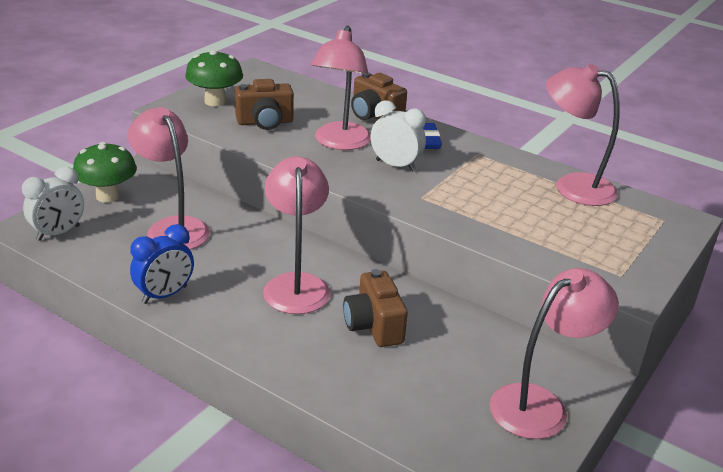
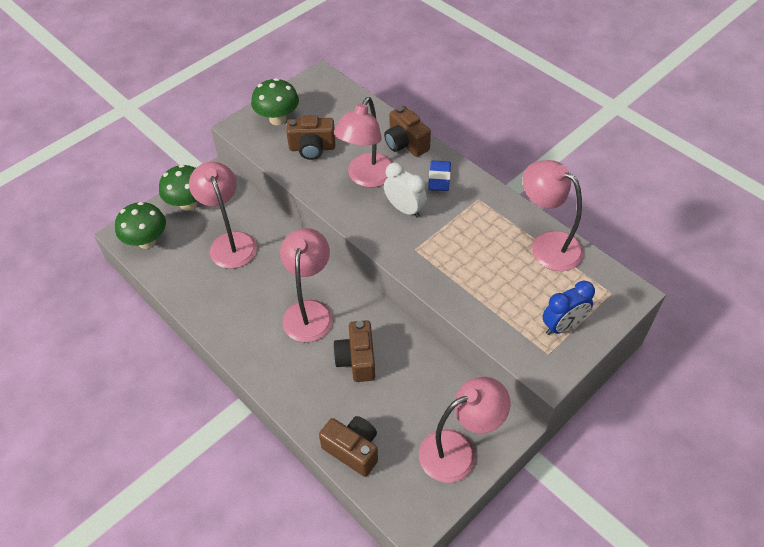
camera: 15 degrees right, 20 degrees up
(58, 233) = (147, 241): white clock -> green mushroom
(164, 295) = (212, 312): blue clock -> blue clock (562, 326)
(401, 418) = (353, 450): none -> brown camera

